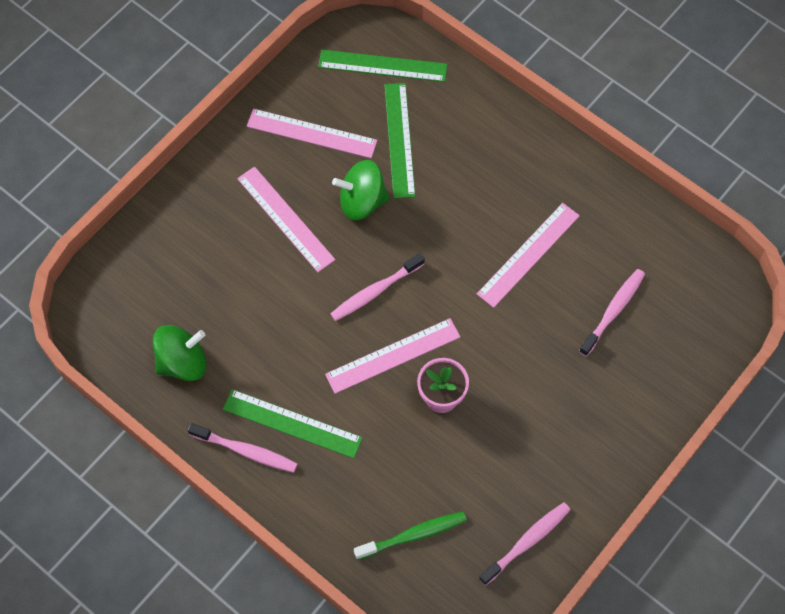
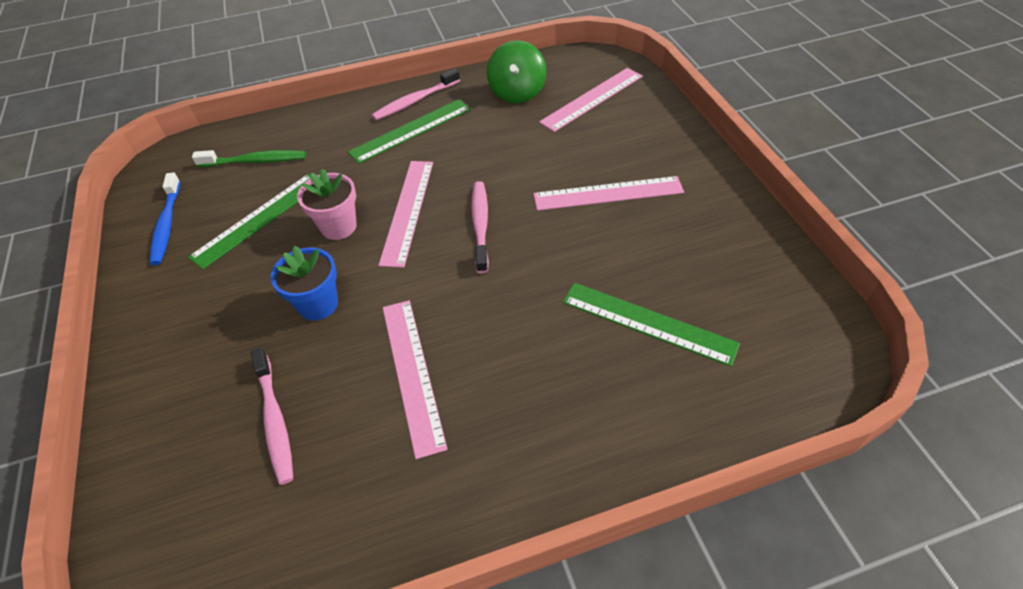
camera: 125 degrees right, 15 degrees down
(311, 133) = (701, 250): pink ruler -> pink ruler (592, 99)
(362, 201) = (588, 256): green spinning top -> none
(382, 66) = (770, 355): green ruler -> green ruler (259, 219)
(413, 535) = (255, 161): green toothbrush -> green toothbrush turned 105 degrees counterclockwise
(519, 353) = (318, 304): none -> blue flower pot
(526, 542) = (167, 224): pink toothbrush -> blue toothbrush

